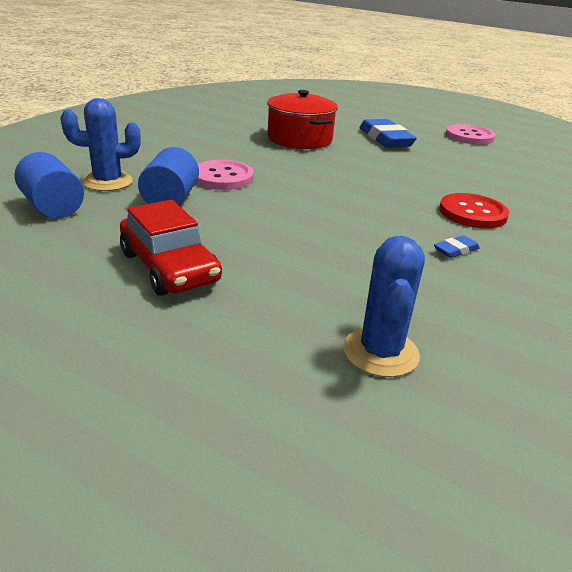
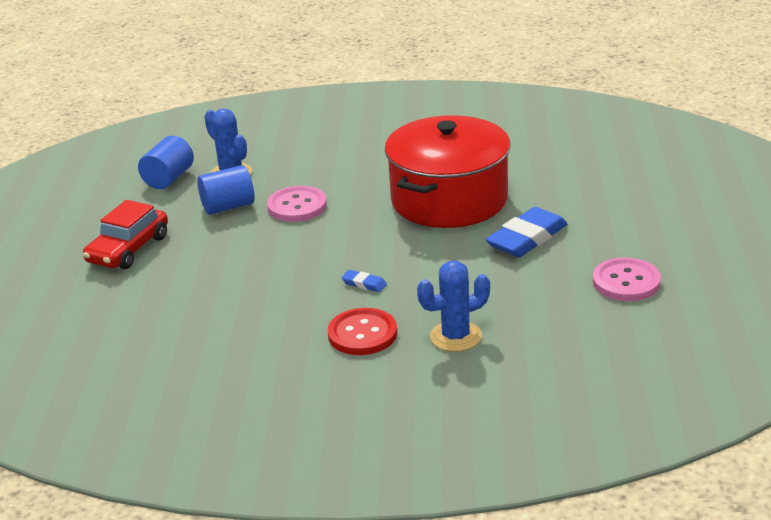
camera: 65 degrees right, 0 degrees up
(299, 139) = (449, 199): red pot -> red pot, size x1.53
(380, 352) = (92, 348): blue cactus -> blue cactus (455, 337)
(456, 250) = (269, 342): blue eraser -> blue eraser (364, 284)

